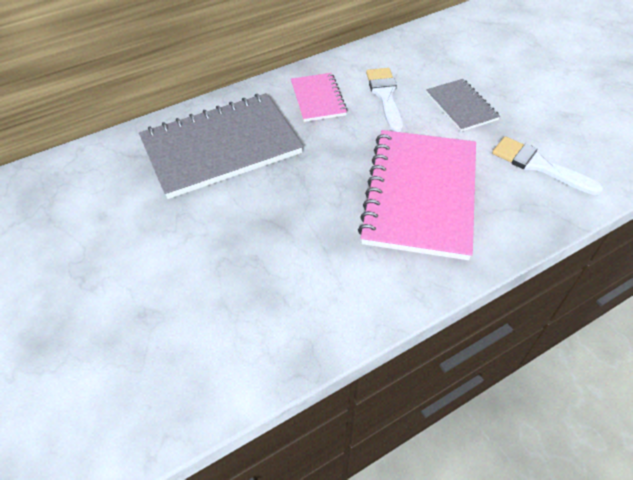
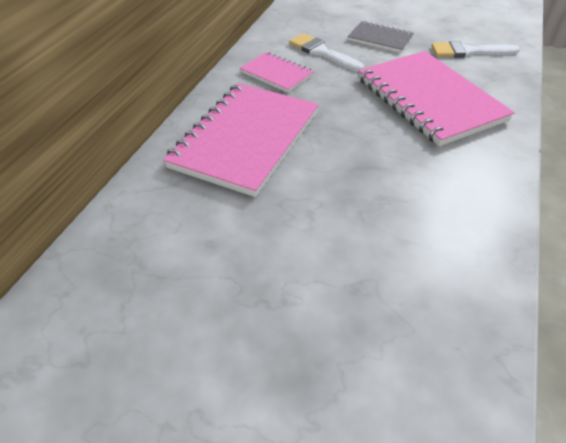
camera: 40 degrees left, 5 degrees down
(221, 147) = (246, 139): grey notebook -> pink notebook

